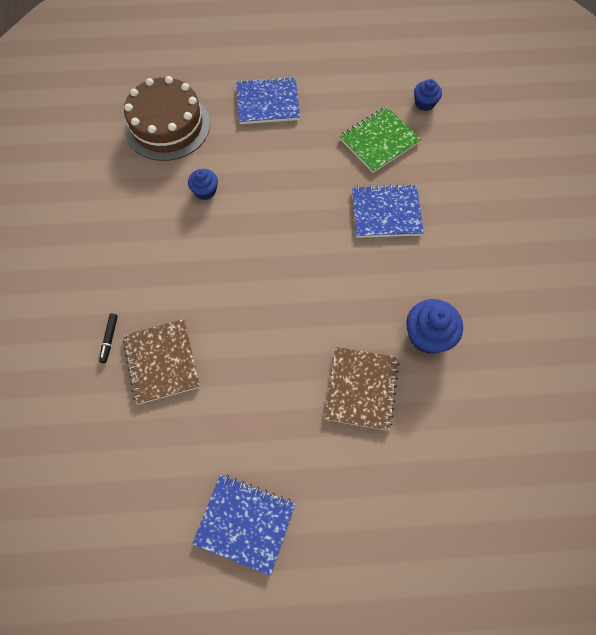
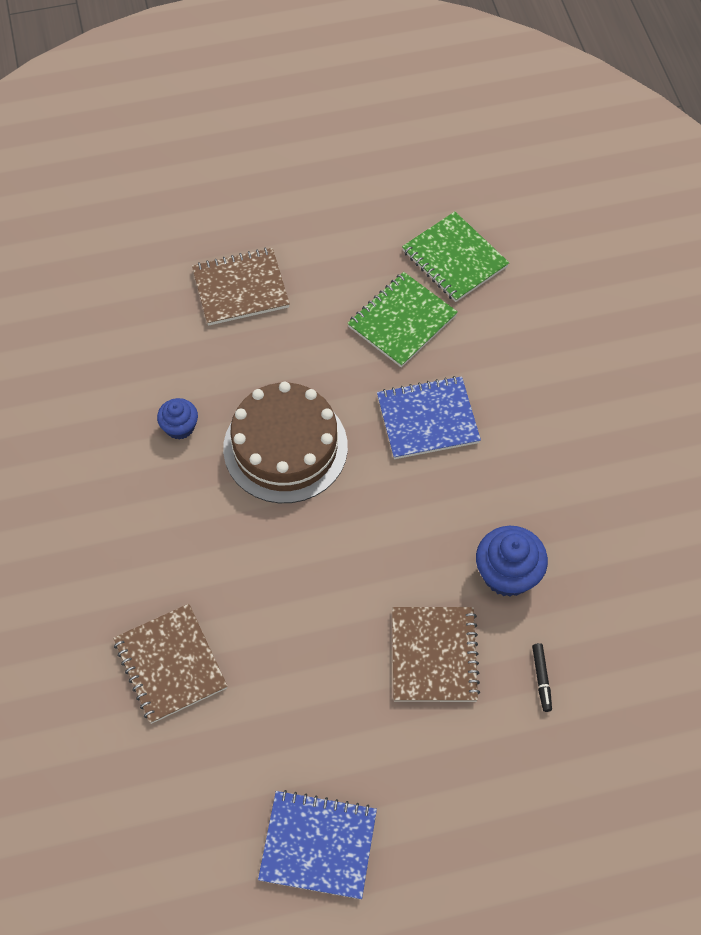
camera: 10 degrees left, 5 degrees down
(109, 339) = (94, 646): black marker -> black marker (541, 679)
(167, 126) = (108, 342): brown cake -> brown cake (285, 447)
(267, 102) = (240, 288): blue notebook -> brown notebook
(424, 103) = (454, 259): blue cupcake -> green notebook

